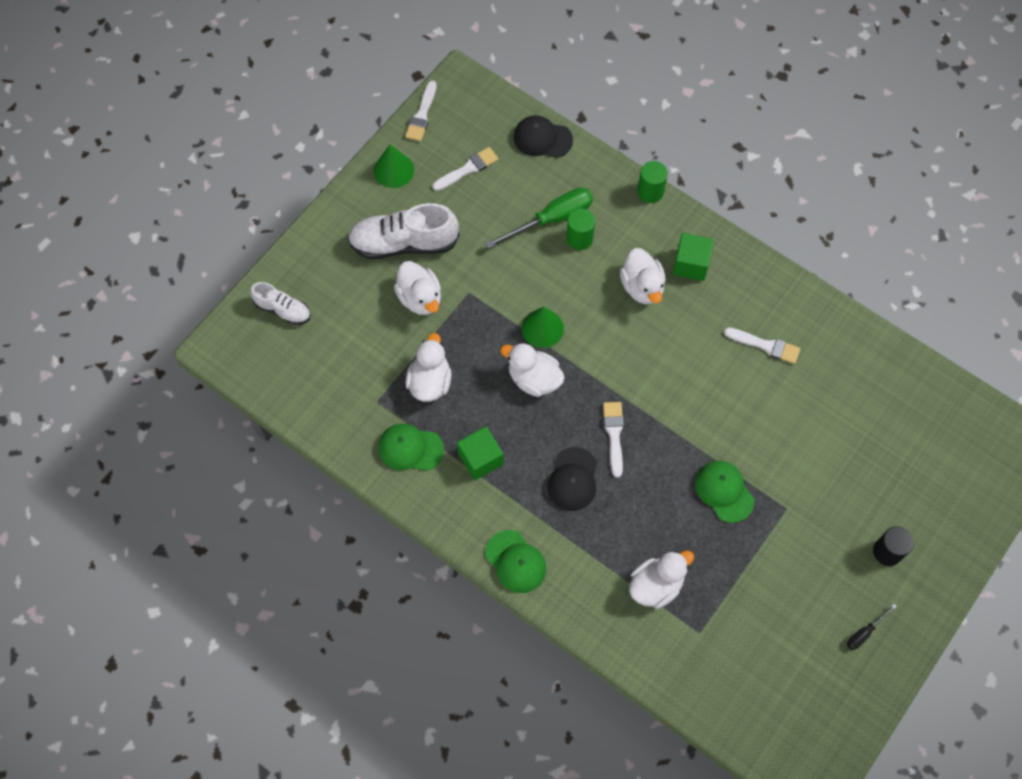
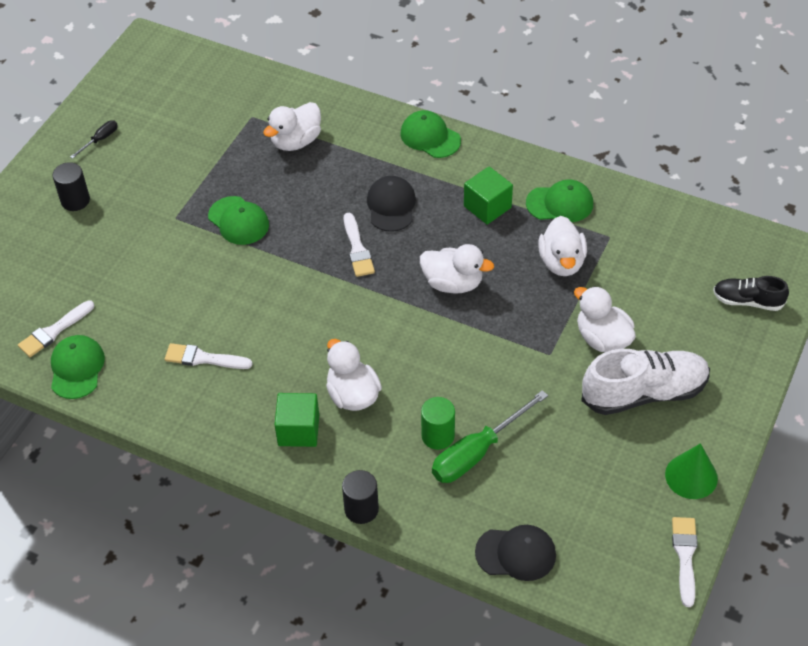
camera: 170 degrees right, 15 degrees down
(283, 310) = (747, 301): white shoe -> black shoe
(468, 169) = (599, 495): white brush -> white brush (54, 331)
(542, 328) = (456, 332): green cone -> none
(650, 191) = (361, 509): green cylinder -> black cylinder
(877, 357) = (77, 368): none -> green cap

